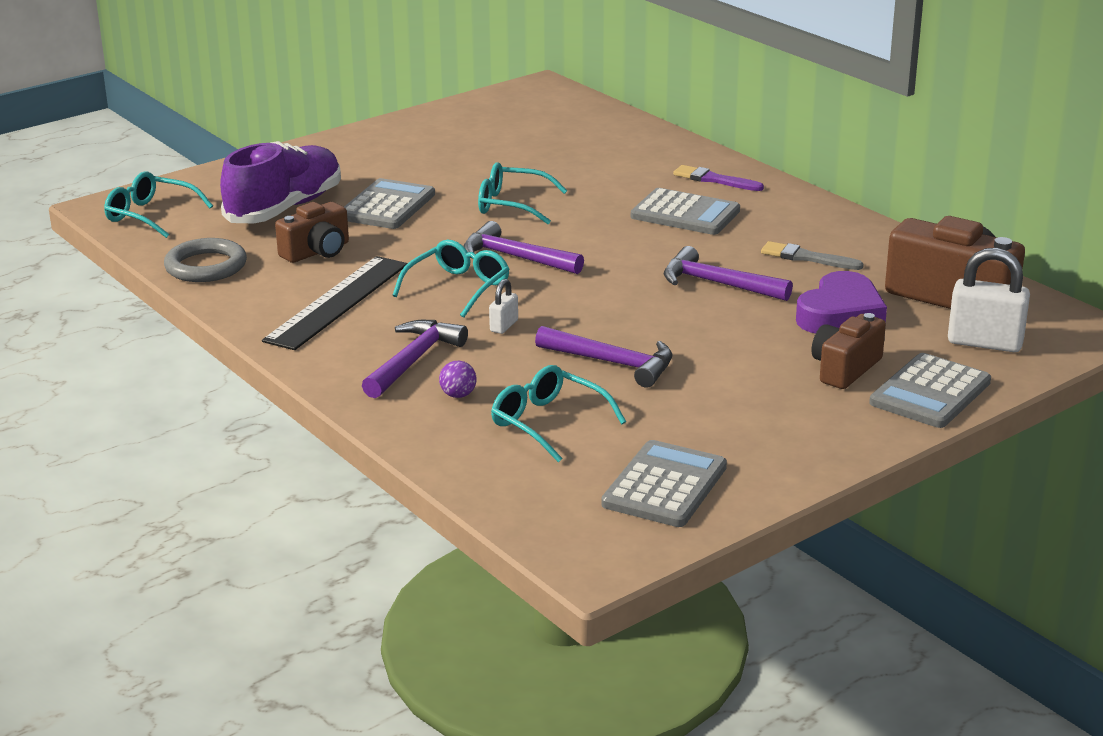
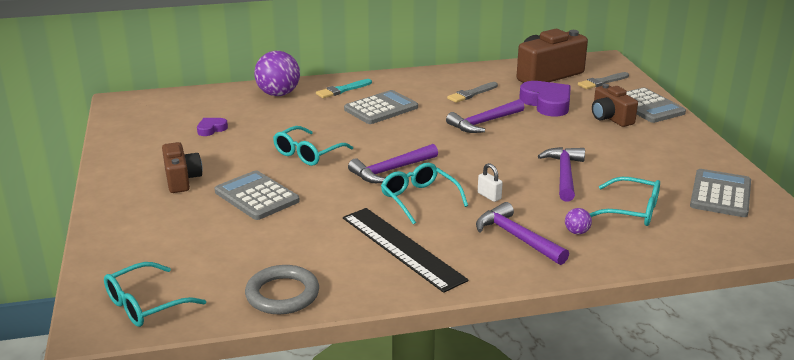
camera: 65 degrees left, 0 degrees up
(285, 208) = (210, 238): purple shoe -> none
(317, 252) = (307, 239): brown camera -> brown camera (182, 179)
(521, 144) = (211, 129): none -> purple heart
(549, 423) = (630, 210): turquoise glasses -> turquoise glasses turned 135 degrees counterclockwise
(613, 363) = (564, 174): purple hammer -> purple hammer turned 45 degrees counterclockwise
(656, 150) = (278, 94): none -> purple ball
(665, 486) = (720, 194): grey calculator -> grey calculator turned 60 degrees clockwise
(714, 180) = (342, 90): purple brush -> turquoise brush
(985, 343) = (602, 82): white padlock -> grey brush

